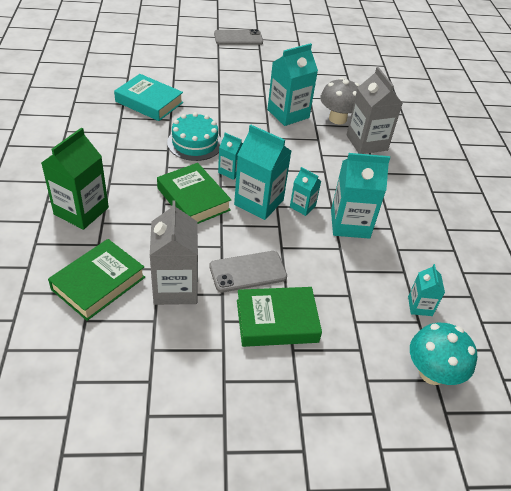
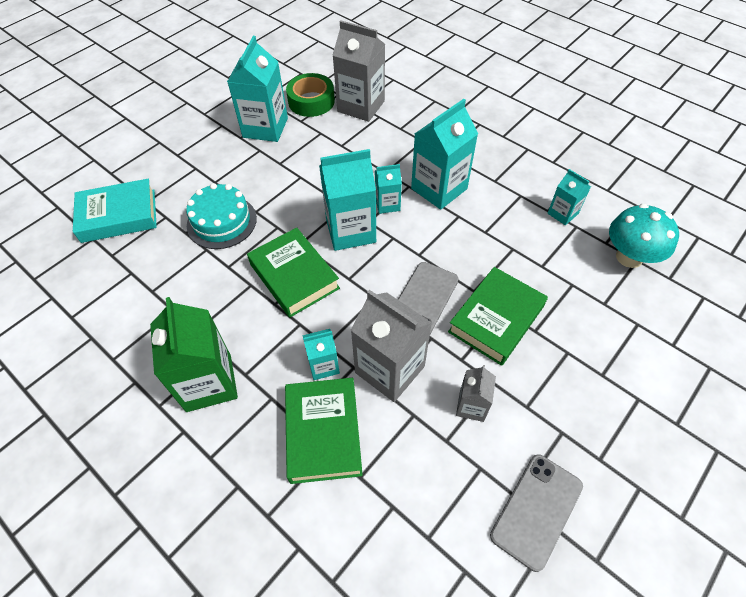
camera: 40 degrees left, 10 degrees up
(192, 348) = (471, 406): none -> grey carton
(193, 199) = (294, 276): green book -> green book turned 45 degrees clockwise
(230, 171) = (290, 222): turquoise carton -> turquoise carton (323, 365)
(238, 38) = (117, 83): grey phone -> grey phone (536, 510)
(337, 119) = (311, 101): grey mushroom -> green tape

